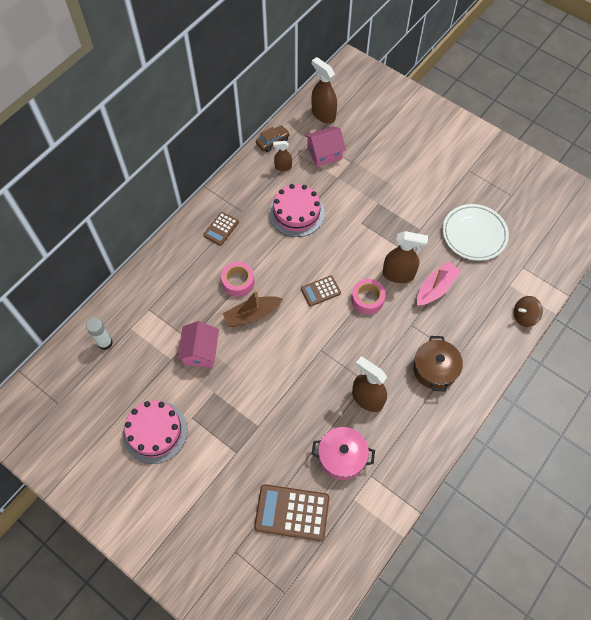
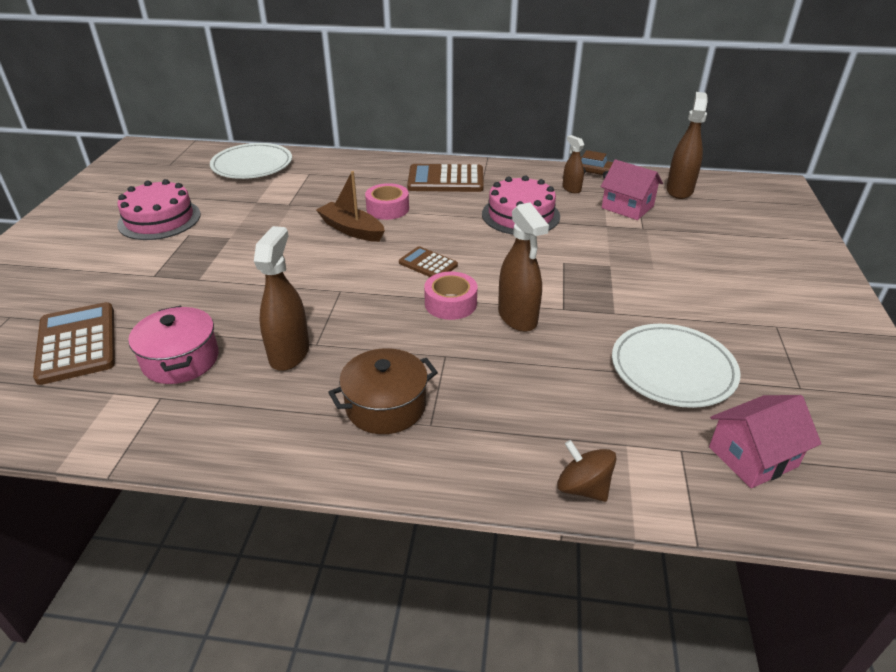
camera: 60 degrees right, 25 degrees down
(105, 343) = (252, 165): white glue stick -> white plate
(200, 351) = (278, 214): pink house -> pink house (752, 457)
(221, 229) = (445, 180): brown calculator -> brown calculator, size x1.75
(435, 288) = (531, 360): pink boat -> none

